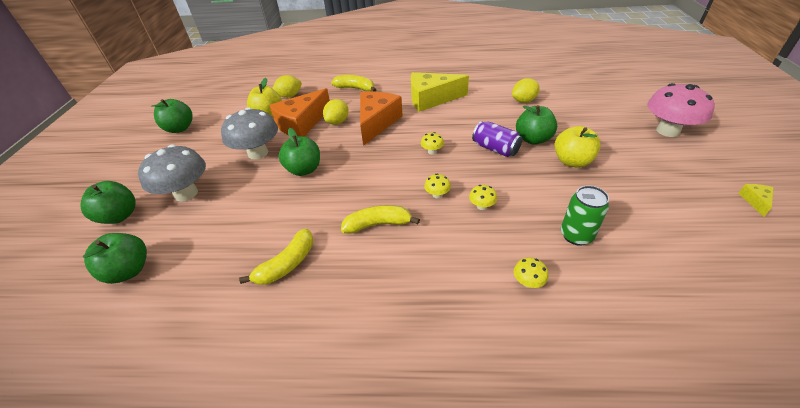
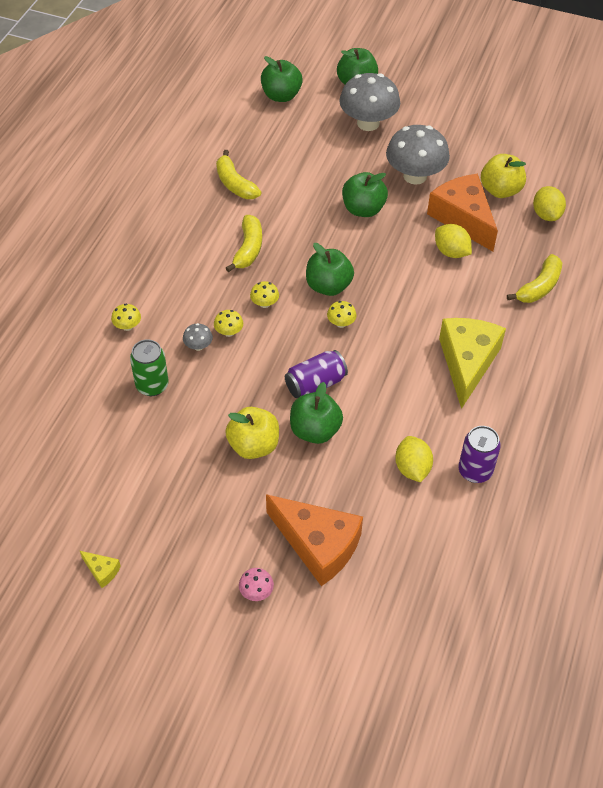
camera: 105 degrees right, 10 degrees up
(180, 128) = (503, 114): green apple -> green apple (328, 286)
(377, 123) = (431, 289): orange cheese -> orange cheese (318, 545)
(505, 84) = (475, 471): none -> purple can
(510, 220) = (198, 346): none -> grey mushroom
(667, 131) = (256, 592): pink mushroom -> pink mushroom, size x0.42

